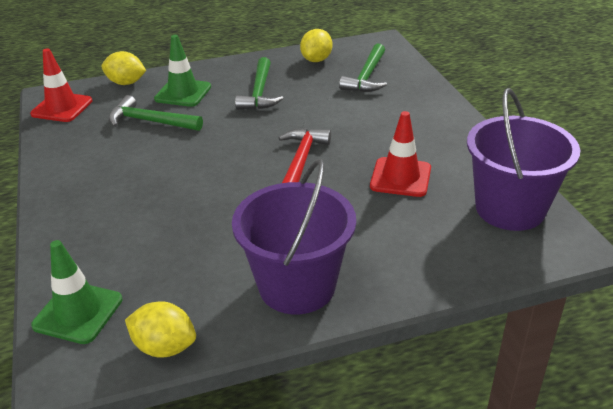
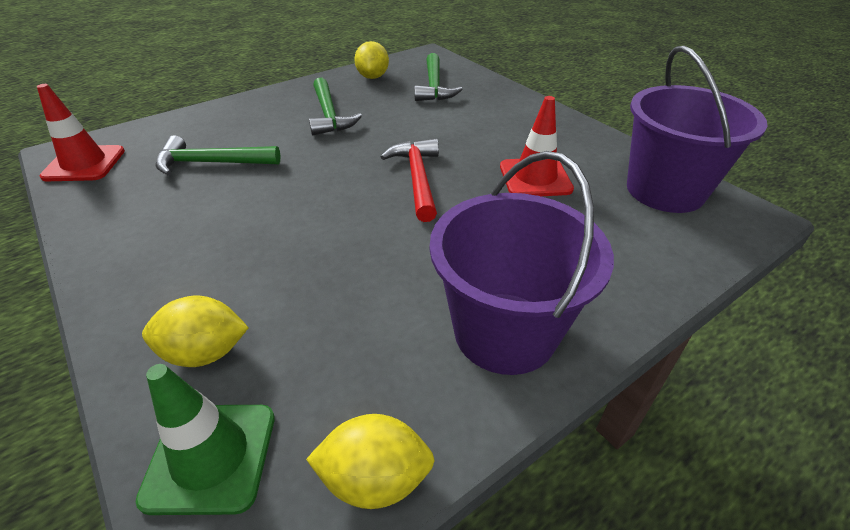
camera: 20 degrees left, 5 degrees up
(126, 83) = (162, 125): yellow lemon -> yellow lemon (205, 352)
(183, 93) = (239, 127): green traffic cone -> none

